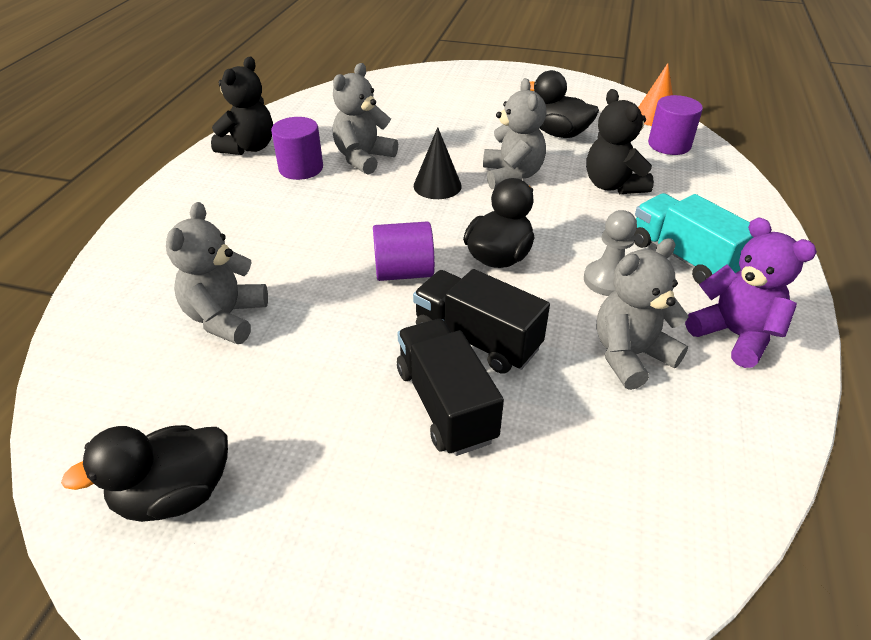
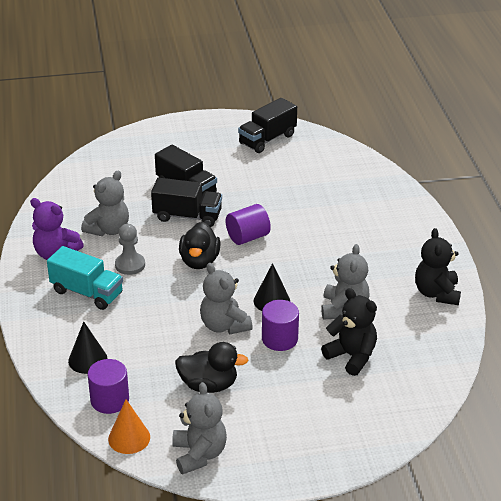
camera: 155 degrees right, 5 degrees down
(175, 495) = (267, 139): black duck -> black truck
(226, 318) = (317, 192): grey teddy bear -> grey teddy bear (199, 454)
(301, 168) = (378, 287): purple cylinder -> purple cylinder (279, 339)
(613, 185) = (146, 339): black teddy bear -> black teddy bear (351, 356)
(690, 182) = (87, 360): none -> black cone

